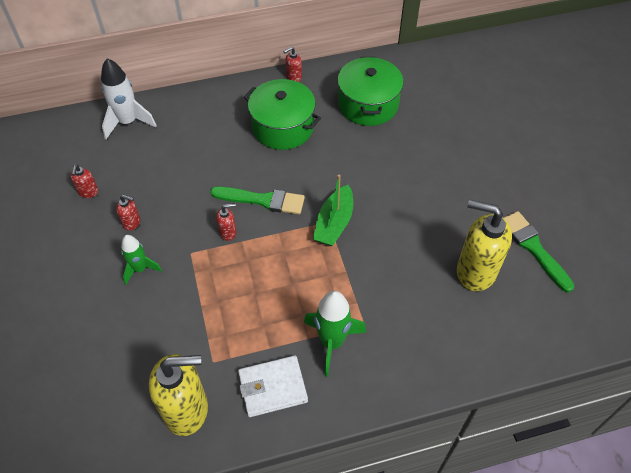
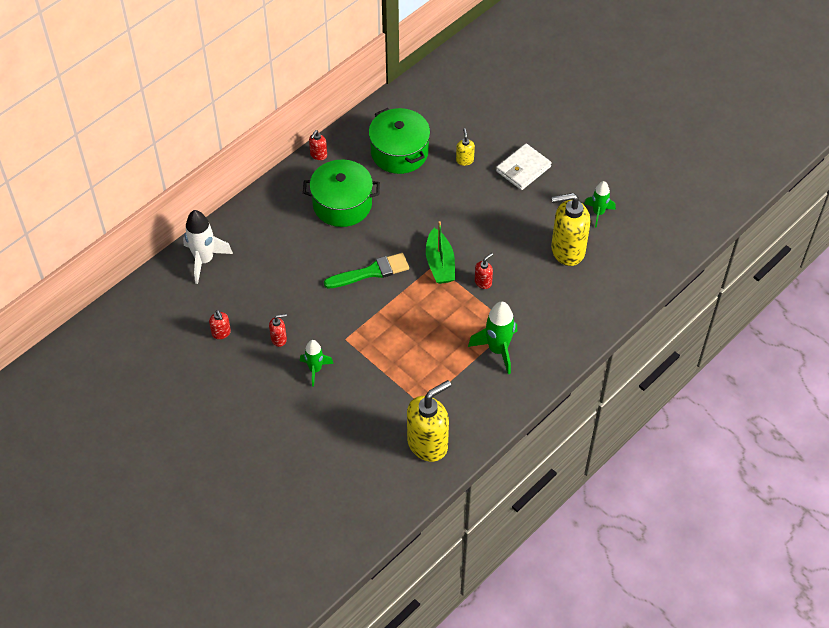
camera: 30 degrees left, 0 degrees up
(228, 232) = (363, 310): red soap dispenser -> red soap dispenser (483, 282)
(272, 387) = (477, 400): white wallet -> white wallet (523, 169)
(425, 137) = (464, 160): none -> yellow soap dispenser
(533, 248) = (598, 213): green brush -> green rocket

